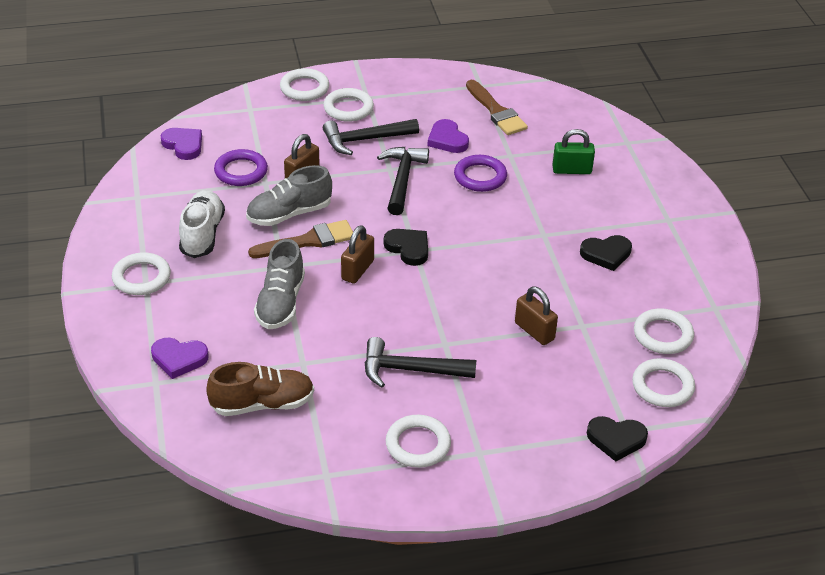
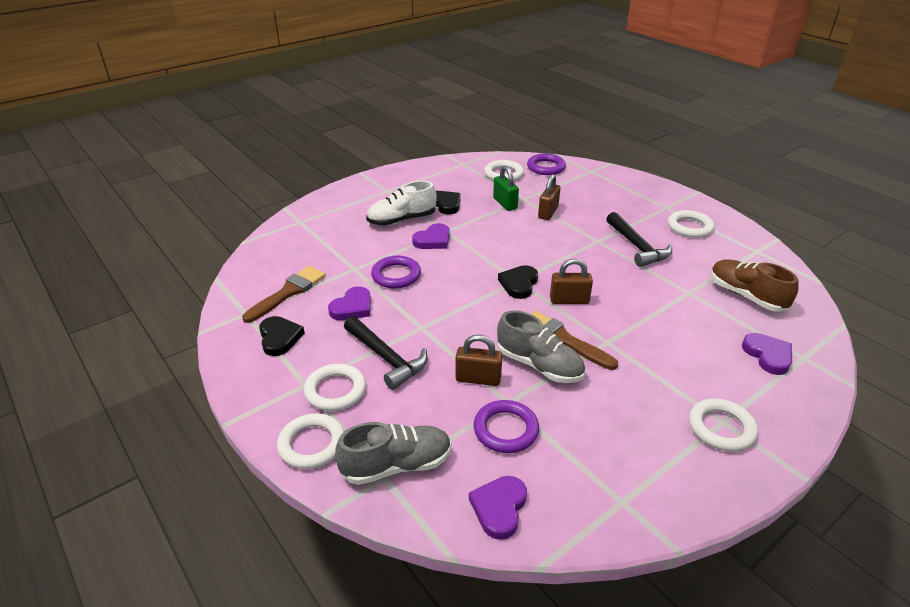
camera: 115 degrees left, 5 degrees down
(202, 234) = (623, 413): white shoe -> white shoe (402, 220)
(281, 303) = (647, 326): grey shoe -> grey shoe (396, 465)
(402, 179) = (432, 314): black hammer -> none
(530, 219) = (433, 240): none -> purple heart
(571, 170) = (355, 236): green padlock -> green padlock (505, 203)
(616, 439) = (601, 172): black heart -> black heart (279, 338)
(662, 386) = (546, 167): white ring -> purple ring

